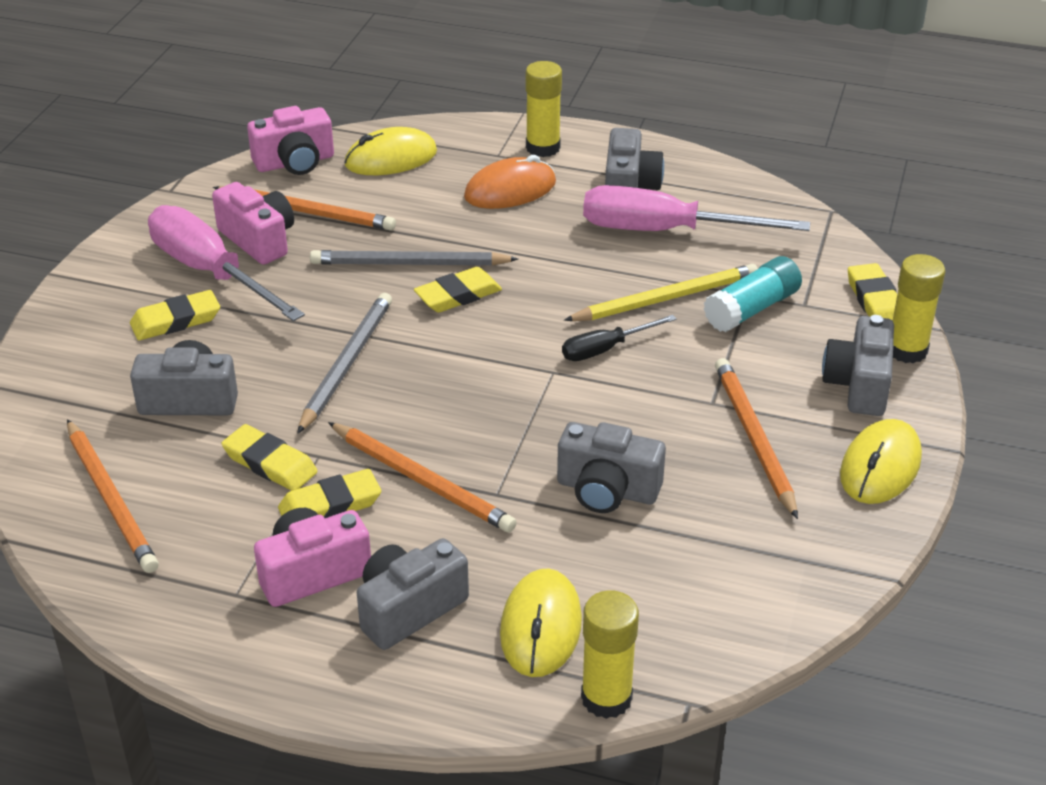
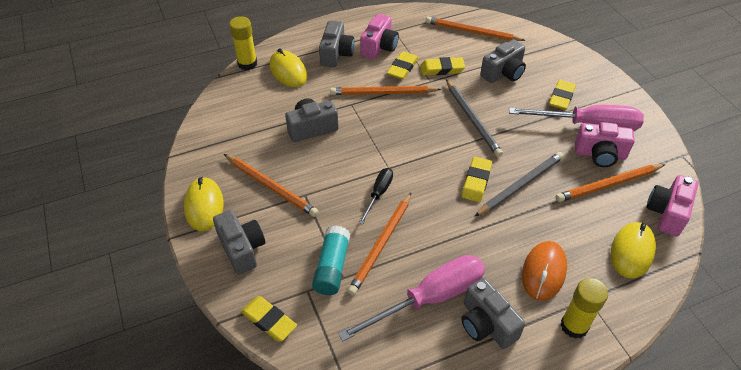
camera: 140 degrees right, 10 degrees up
(665, 298) = (381, 245): yellow pencil -> orange pencil
(907, 350) = (229, 290): yellow glue stick -> none

